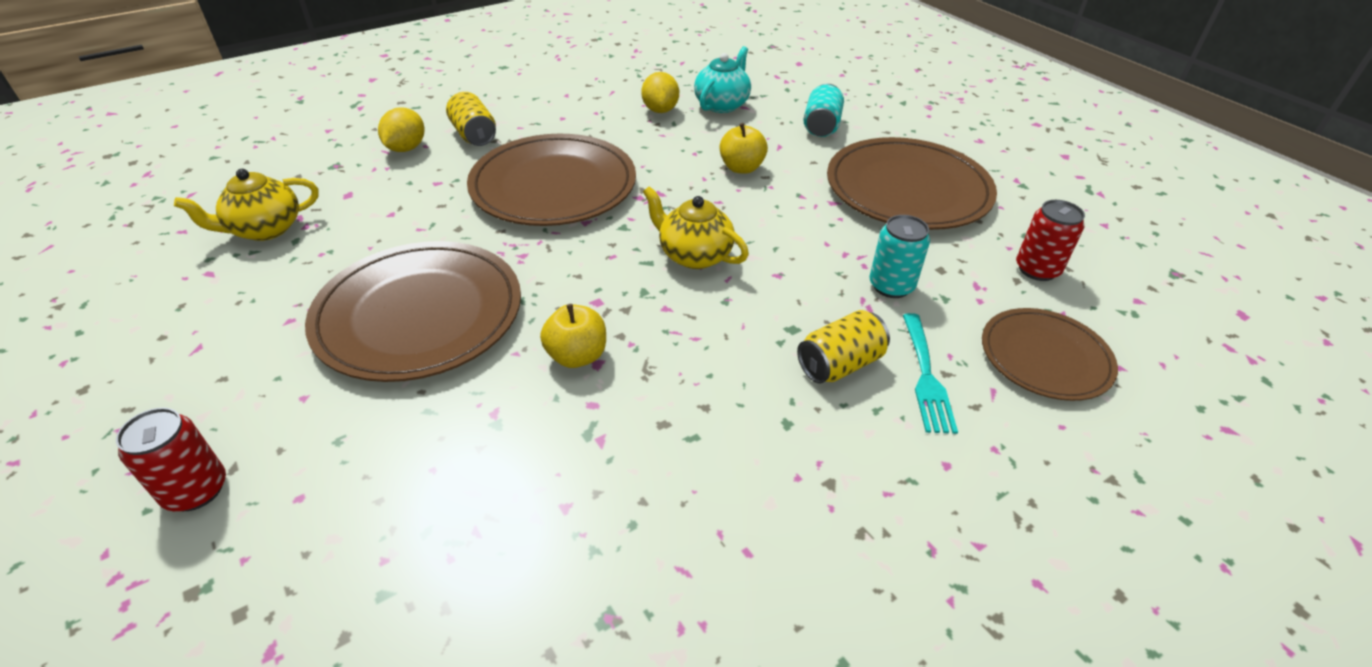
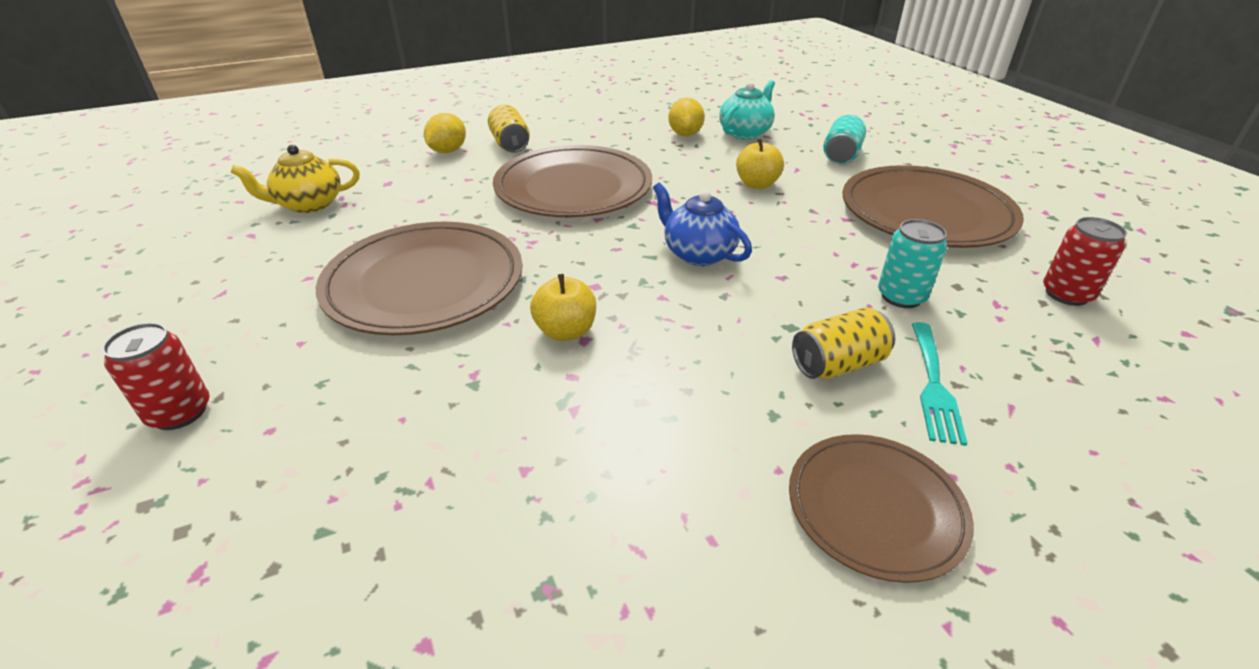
camera: 10 degrees right, 5 degrees down
(694, 255) = (698, 254): yellow teapot -> blue teapot
(1045, 357) = (1074, 379): brown plate -> brown plate (875, 508)

